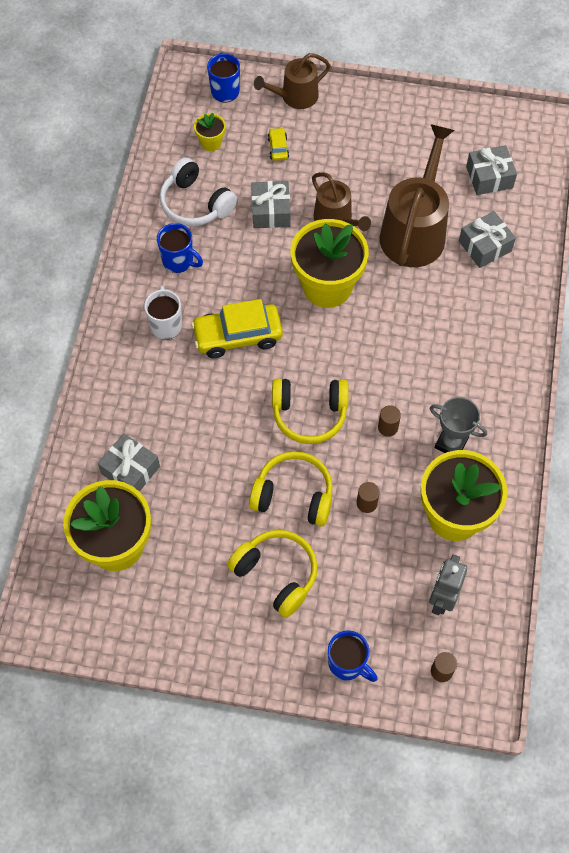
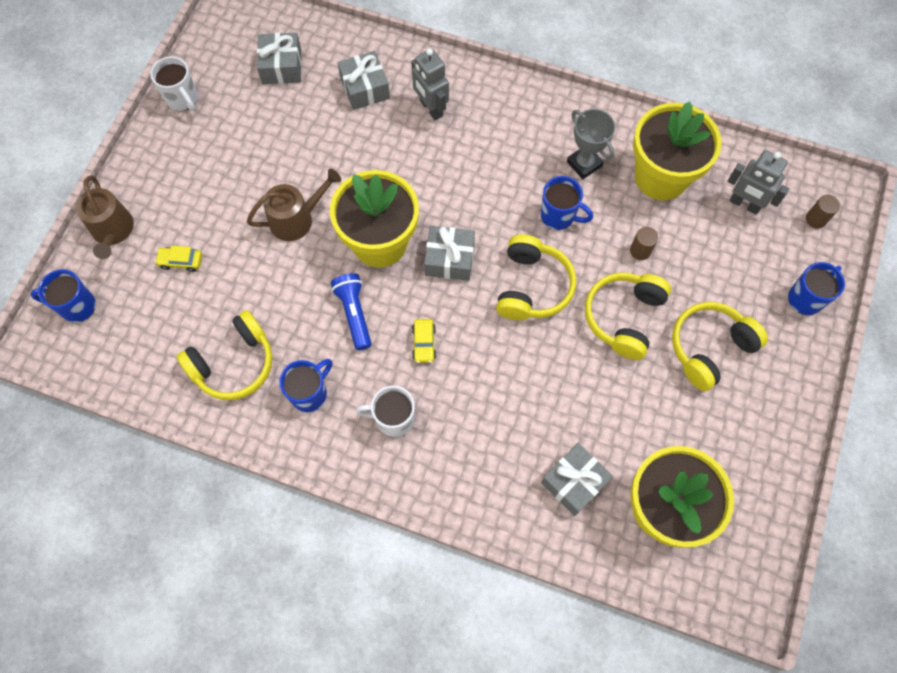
camera: 80 degrees left, 5 degrees up
(195, 204) = (234, 363): white headphones -> yellow headphones
(211, 143) = (150, 333): yellow flower pot -> none
(238, 336) = (424, 343): yellow car -> yellow car, size x0.47
(255, 279) = (354, 314): none -> blue flashlight
(271, 211) = (267, 283): grey gift -> grey gift (449, 259)
(388, 427) = (559, 216): brown cylinder -> blue mug
(415, 231) = (331, 147): brown watering can -> none
(433, 113) = (183, 99): none -> white mug
(451, 443) = (584, 164): grey trophy -> grey trophy turned 75 degrees counterclockwise
(478, 303) = (431, 108): none -> grey robot

